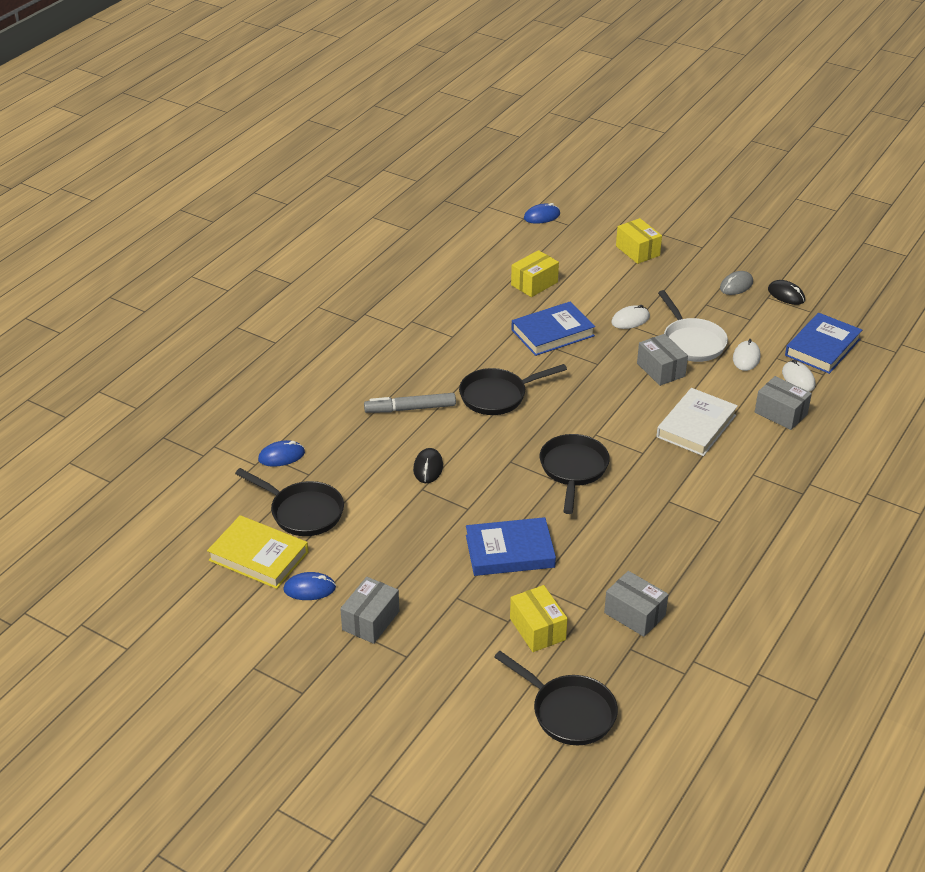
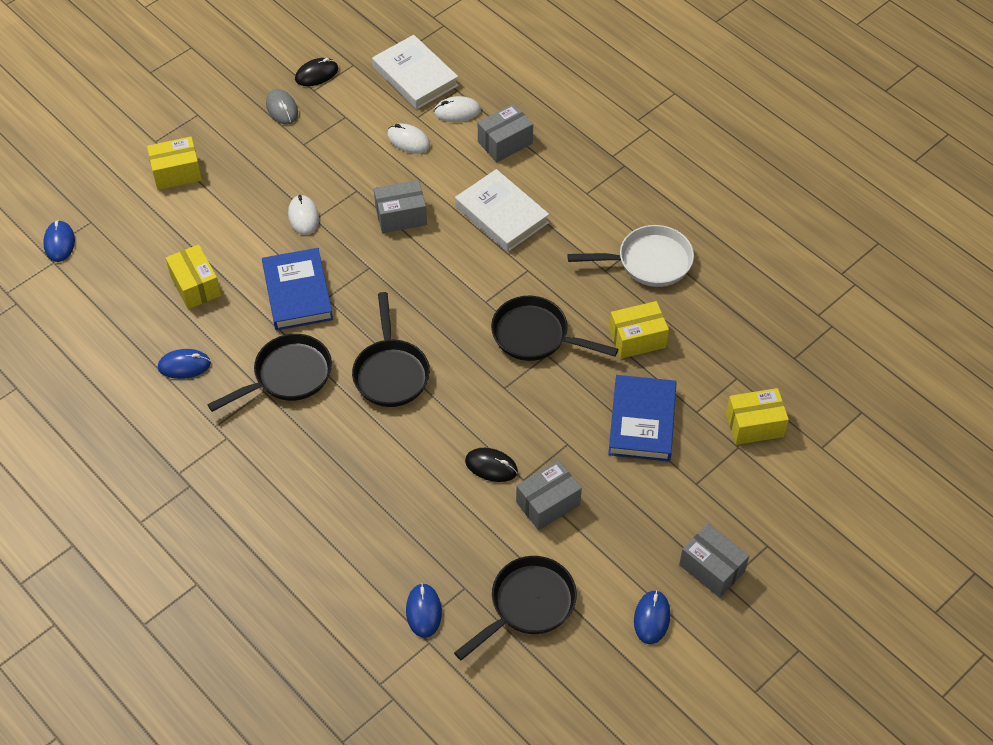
camera: 75 degrees left, 15 degrees up
(258, 556) = (588, 662): yellow book -> none
(410, 409) = (383, 462): grey marker -> none
(459, 295) = (184, 365): none -> blue mouse
(569, 712) = (862, 427): black pan -> black pan (288, 376)
(600, 534) = (637, 339): none -> yellow box
(634, 614) = (752, 342): grey box -> grey box (548, 503)
(691, 342) = (364, 176): white pan -> white pan (649, 262)
(822, 347) = (415, 76): blue book -> white book

